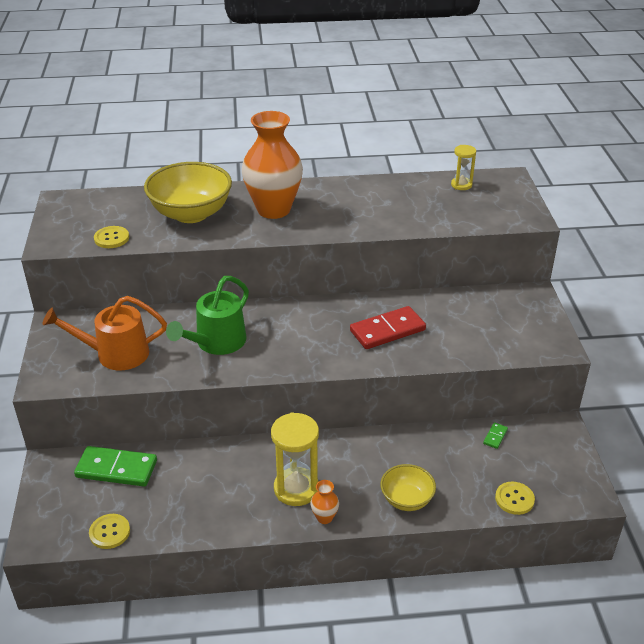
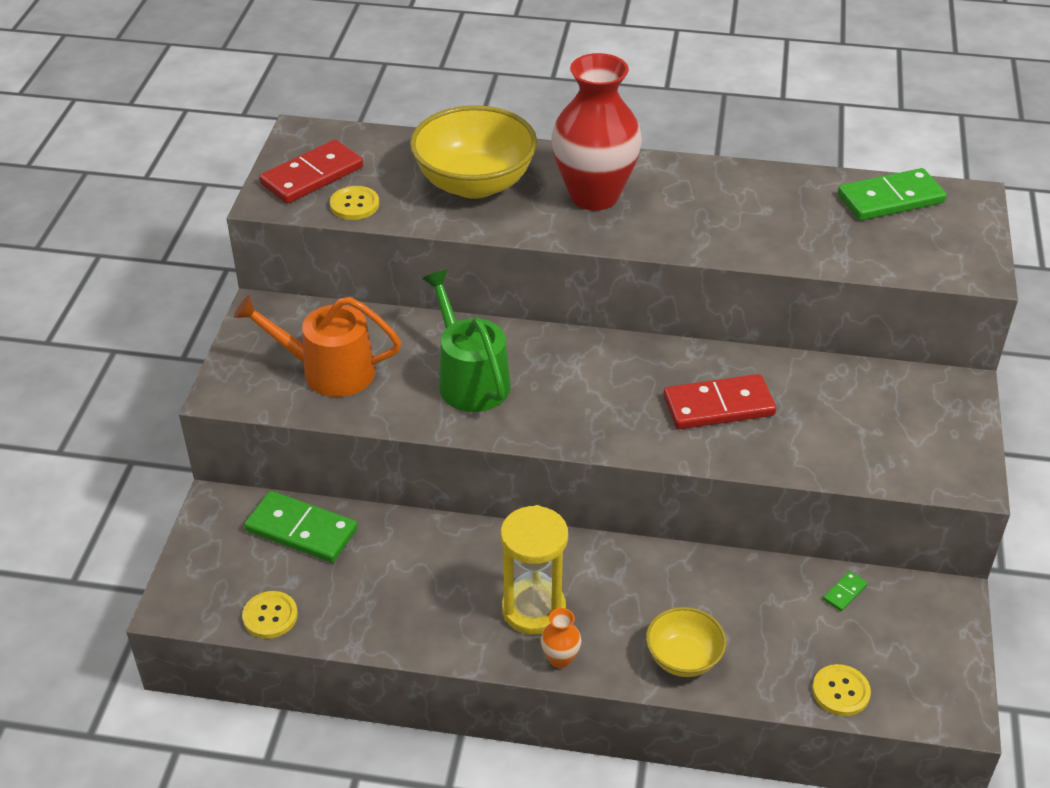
camera: 15 degrees right, 5 degrees up
(76, 225) = (312, 176): none -> red domino
(216, 342) = (470, 379): green watering can -> green watering can turned 105 degrees clockwise
(273, 209) = (594, 195): orange vase -> red vase
(461, 185) = (890, 199): yellow hourglass -> green domino

